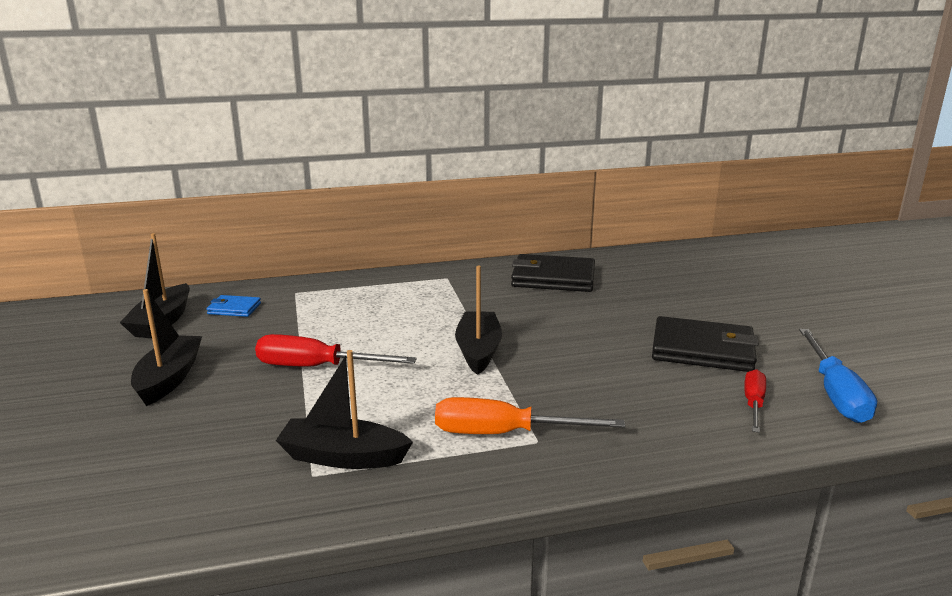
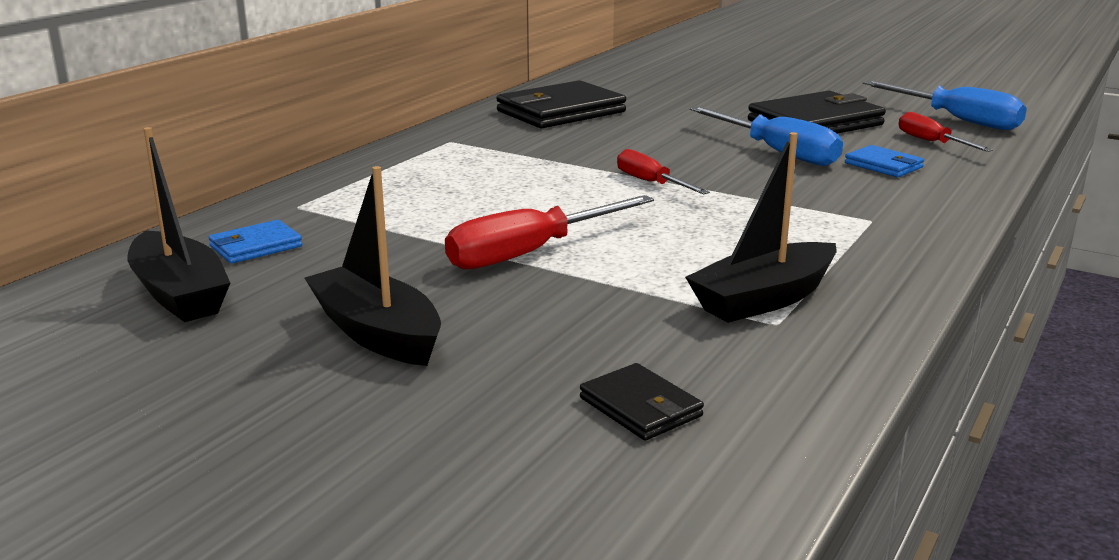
camera: 45 degrees left, 0 degrees up
(154, 479) = (640, 407): none -> black wallet
(478, 351) = (651, 183): black boat -> red screwdriver
(504, 434) = (836, 226): orange screwdriver -> none
(611, 362) = (777, 152): none -> blue screwdriver
(660, 405) = (883, 165): none -> blue wallet

